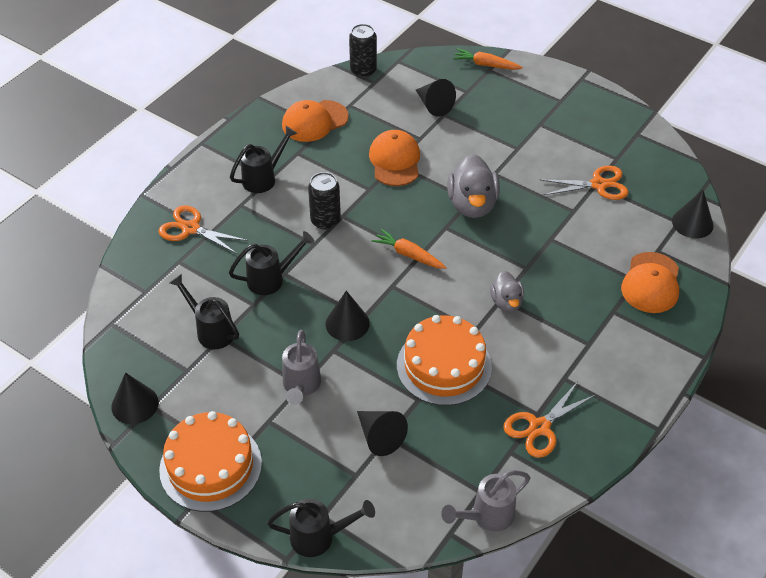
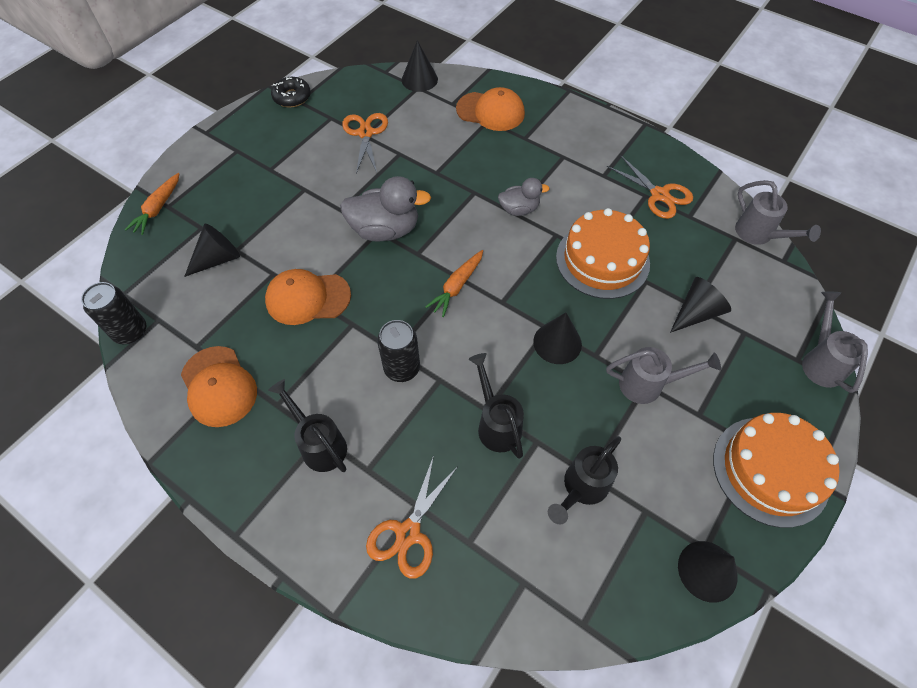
camera: 90 degrees left, 10 degrees up
(319, 537) = (821, 361): black watering can -> grey watering can
(641, 129) = (292, 97): none -> black donut

